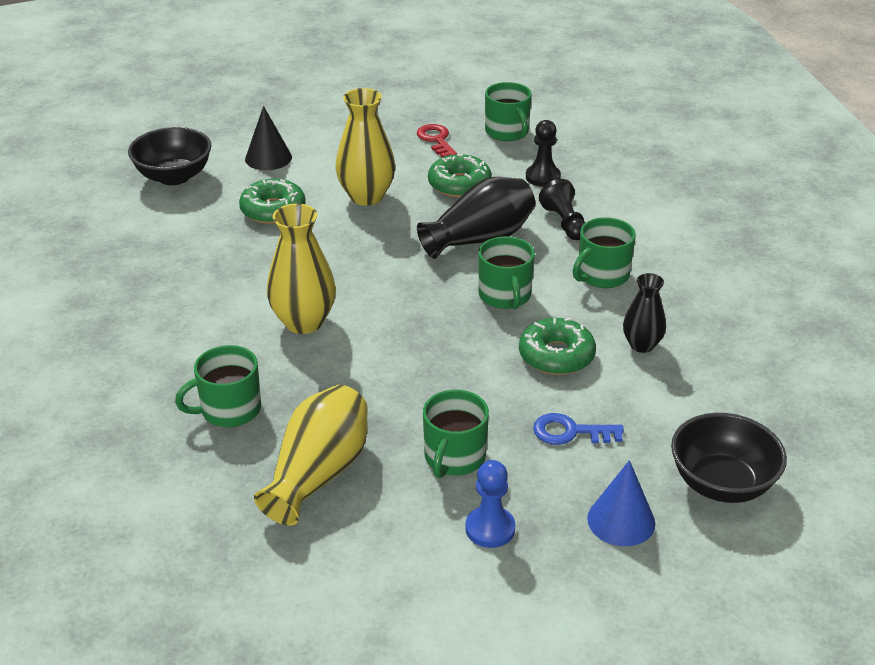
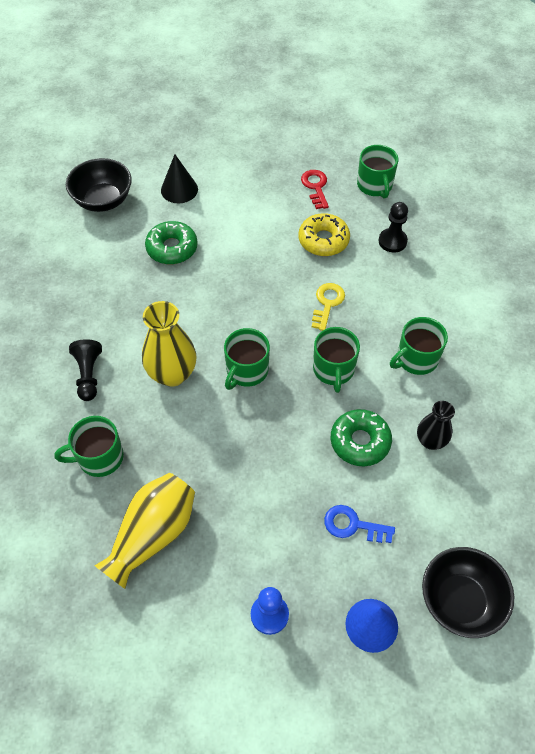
camera: 10 degrees right, 20 degrees up
(366, 196) = (247, 243): yellow vase -> none
(454, 458) = (257, 536): green mug -> green mug (246, 371)
(459, 184) = (323, 240): green donut -> yellow donut
(480, 239) = (327, 303): black vase -> yellow key
(564, 223) = (399, 296): black pawn -> black pawn (88, 375)

